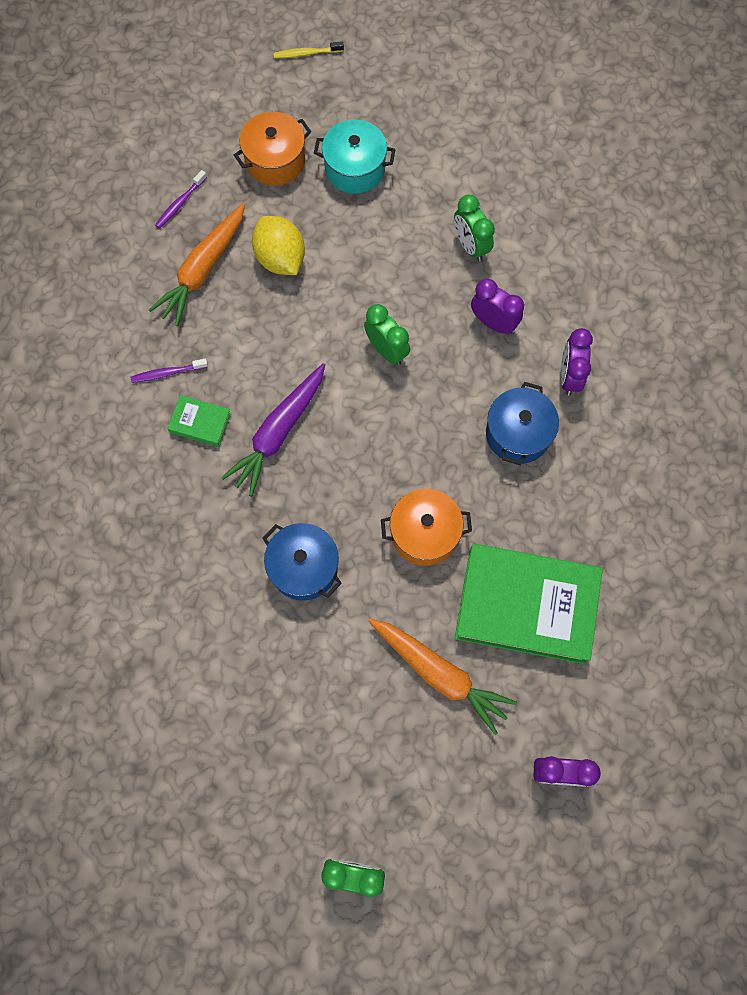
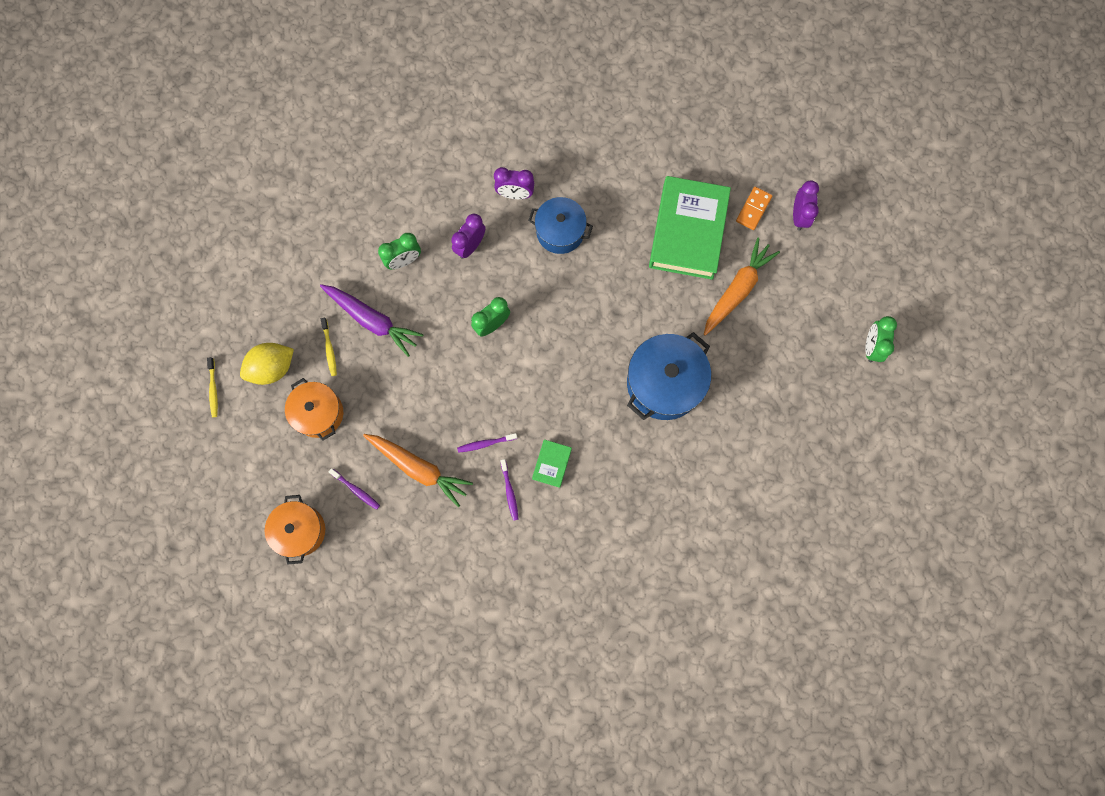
camera: 90 degrees left, 5 degrees up
(230, 345) = (486, 443): none -> purple toothbrush
(278, 433) = (560, 404): purple carrot -> purple carrot (372, 320)
(280, 258) = (410, 406): yellow lemon -> yellow lemon (272, 368)
(303, 567) = (664, 383): blue pot -> blue pot, size x1.52
(355, 168) = (329, 349): turquoise pot -> yellow toothbrush
(424, 533) = (637, 298): orange pot -> orange pot (300, 530)
(565, 703) = (753, 209): none -> orange domino

